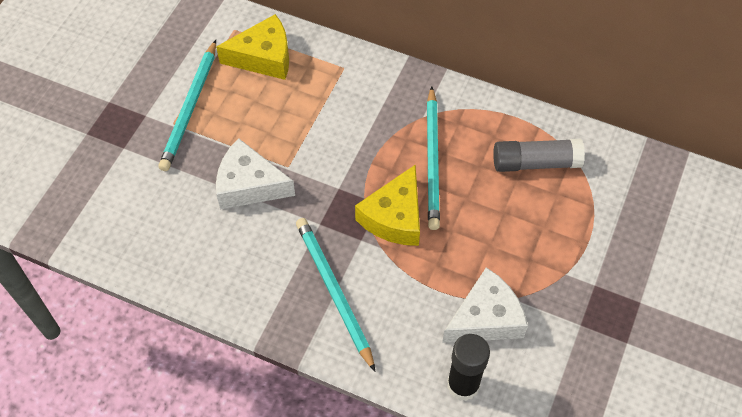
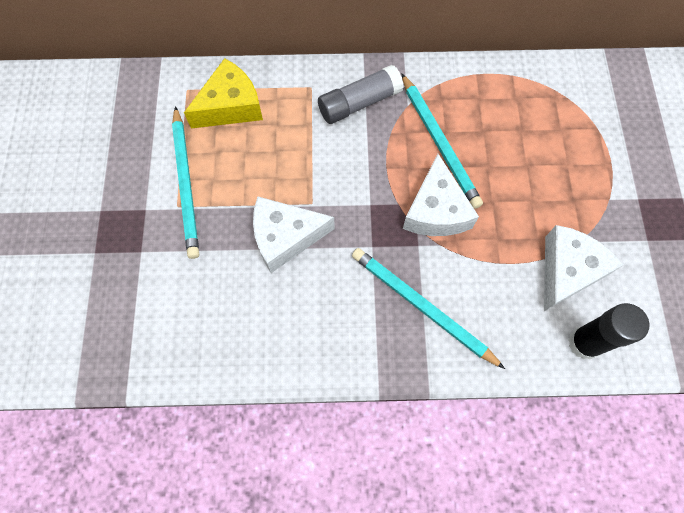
camera: 25 degrees left, 10 degrees up
(394, 217) = (436, 210): yellow cheese -> white cheese
(535, 163) = (528, 108): grey glue stick -> grey glue stick (359, 103)

